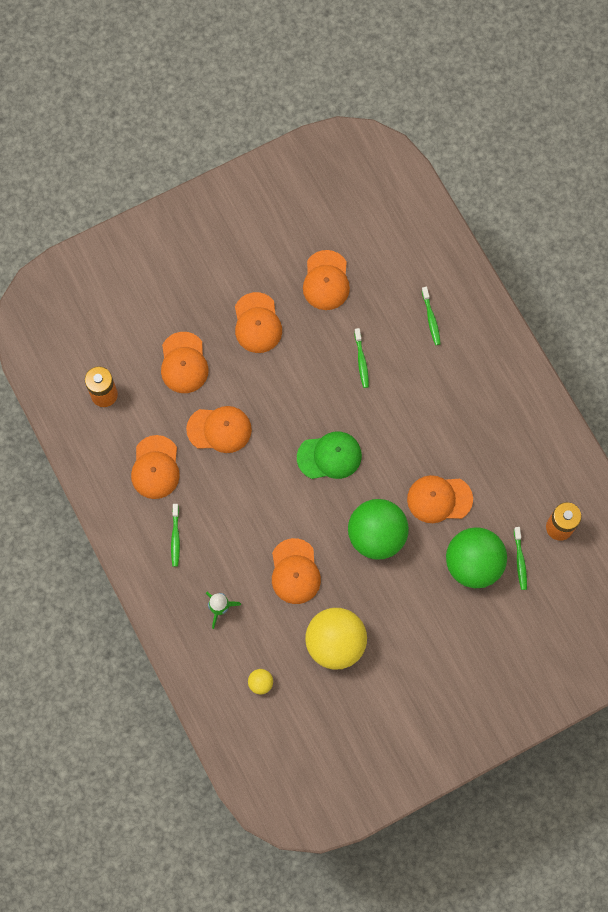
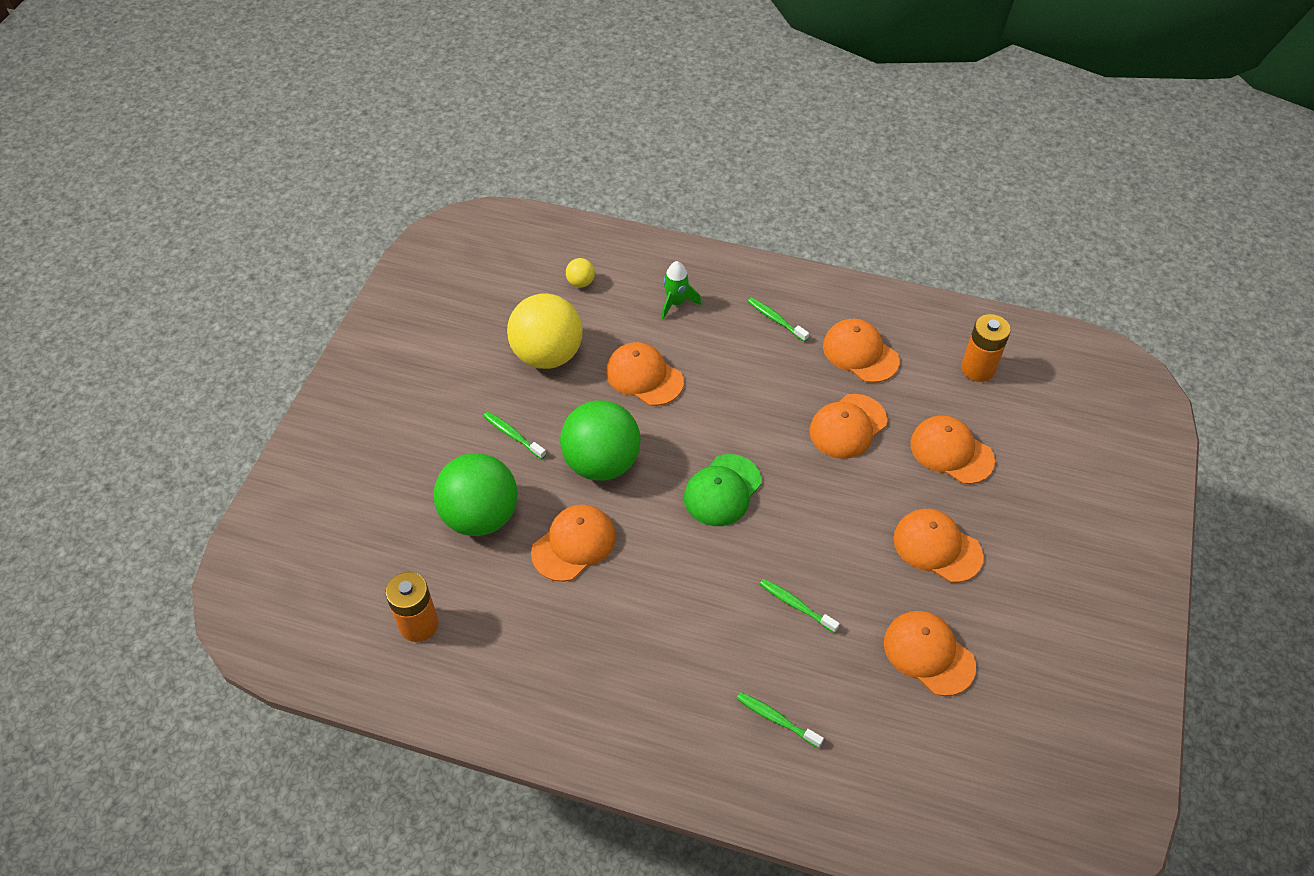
camera: 135 degrees right, 20 degrees down
(520, 561) = (433, 557): green toothbrush -> green toothbrush (512, 435)

